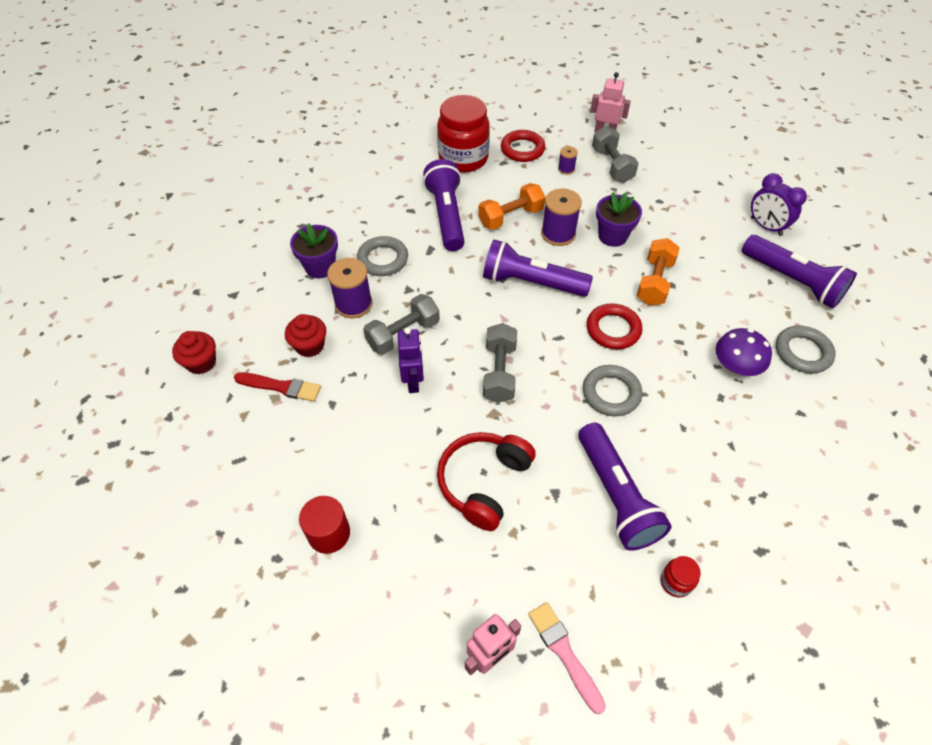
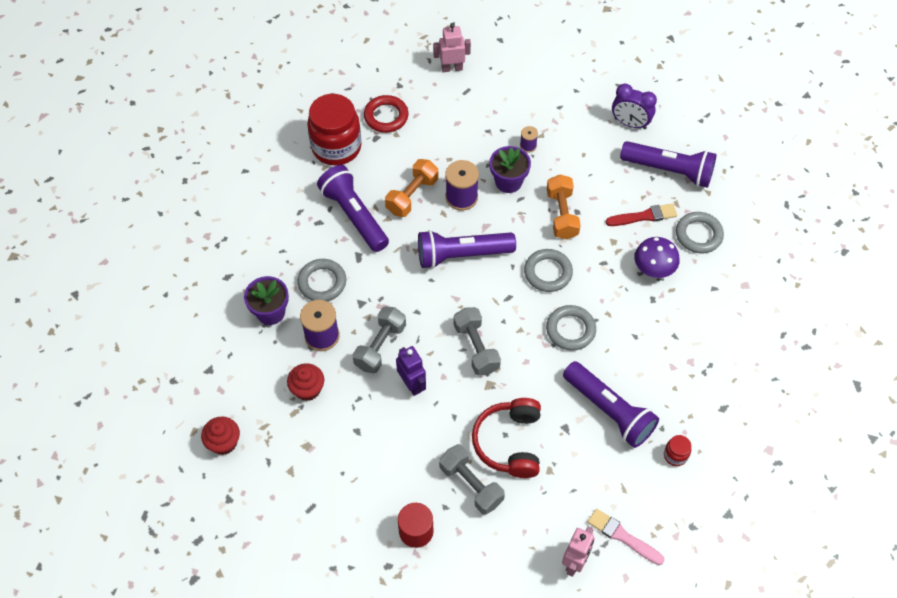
camera: 25 degrees left, 5 degrees up
(281, 387) = (306, 435): red brush -> red brush (644, 216)
(566, 169) = (436, 124): purple spool -> purple spool (528, 146)
(612, 165) = (475, 105): grey dumbbell -> grey dumbbell (471, 484)
(613, 329) = (548, 272): red ring -> grey ring

